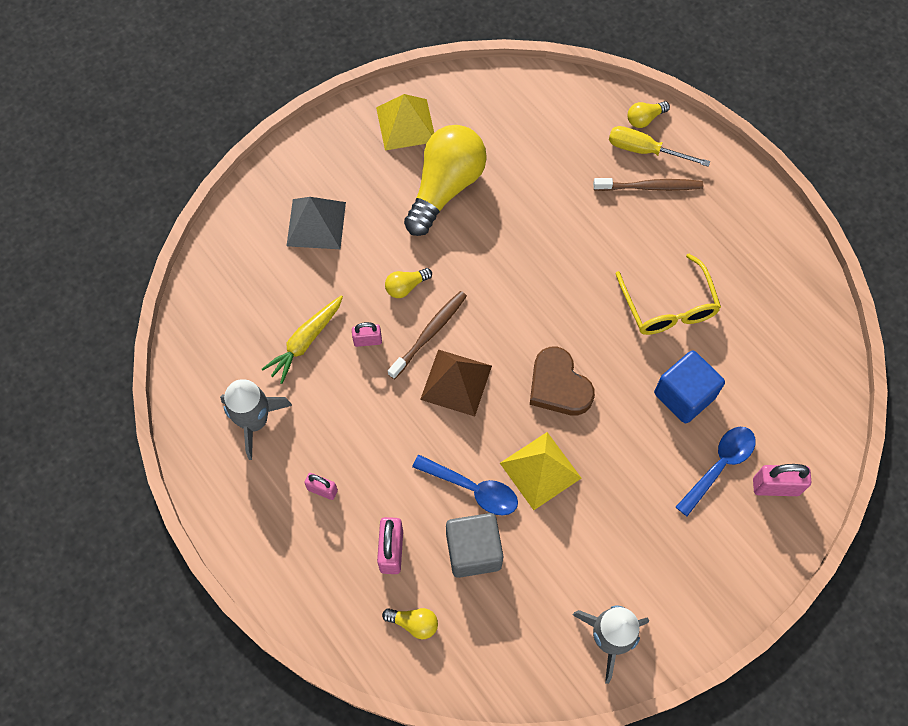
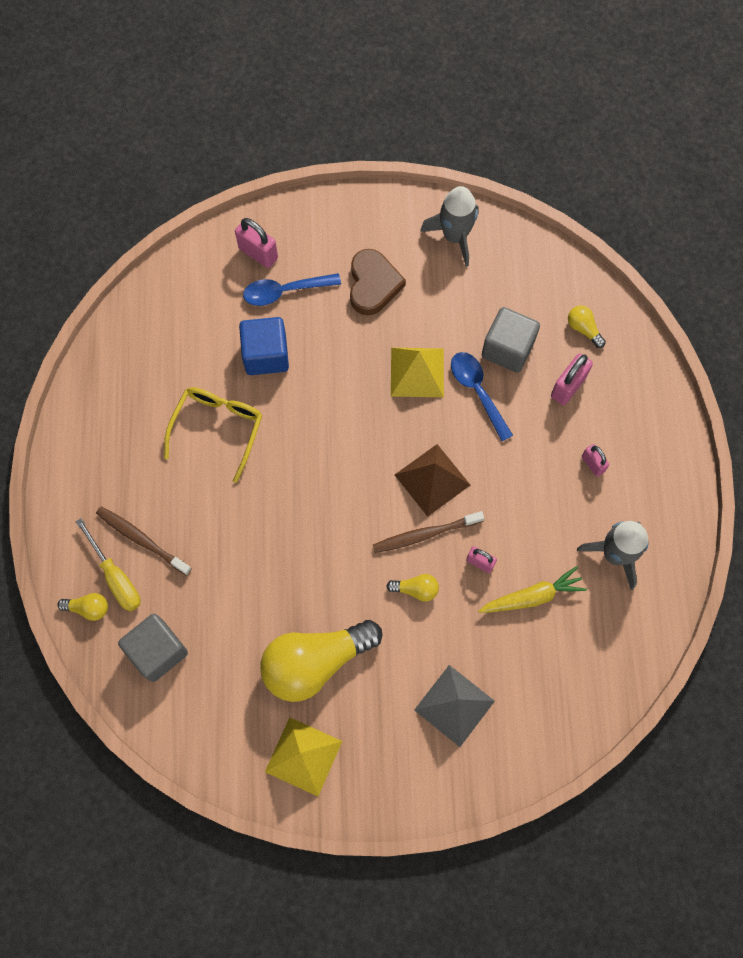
camera: 145 degrees left, 5 degrees up
(558, 386) = (354, 424): brown heart -> brown heart (373, 285)
(568, 123) = (157, 651): none -> grey cube

